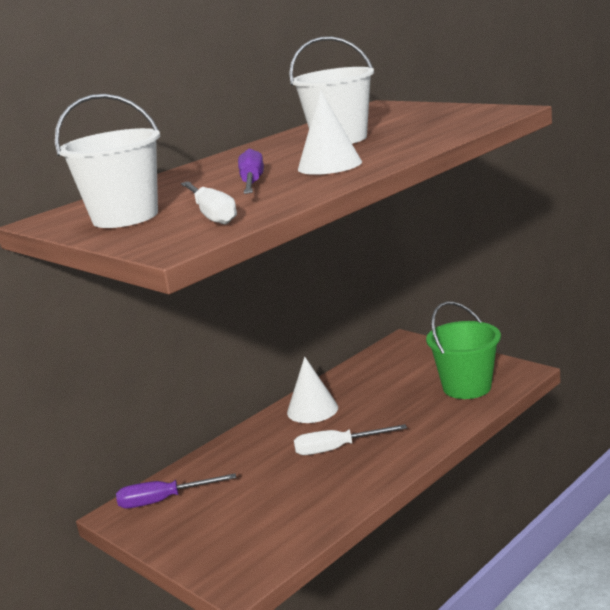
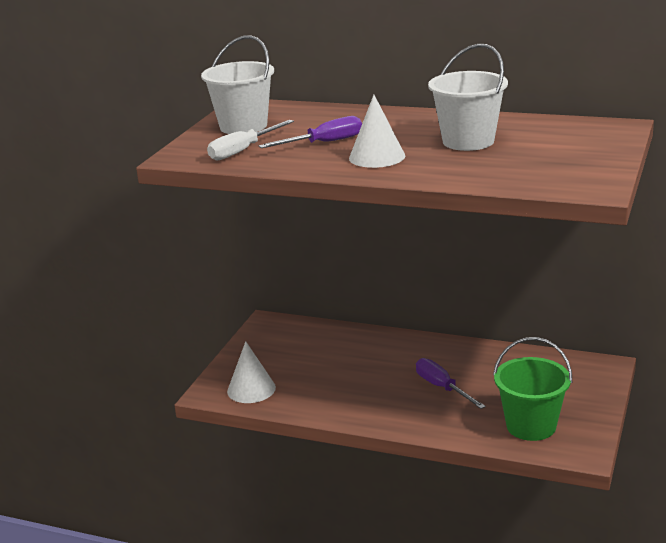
camera: 65 degrees right, 5 degrees up
(163, 500) = (288, 333): purple screwdriver -> purple screwdriver (442, 387)
(312, 410) = (445, 355): white cone -> white cone (251, 389)
(337, 449) = (388, 385): white screwdriver -> none

